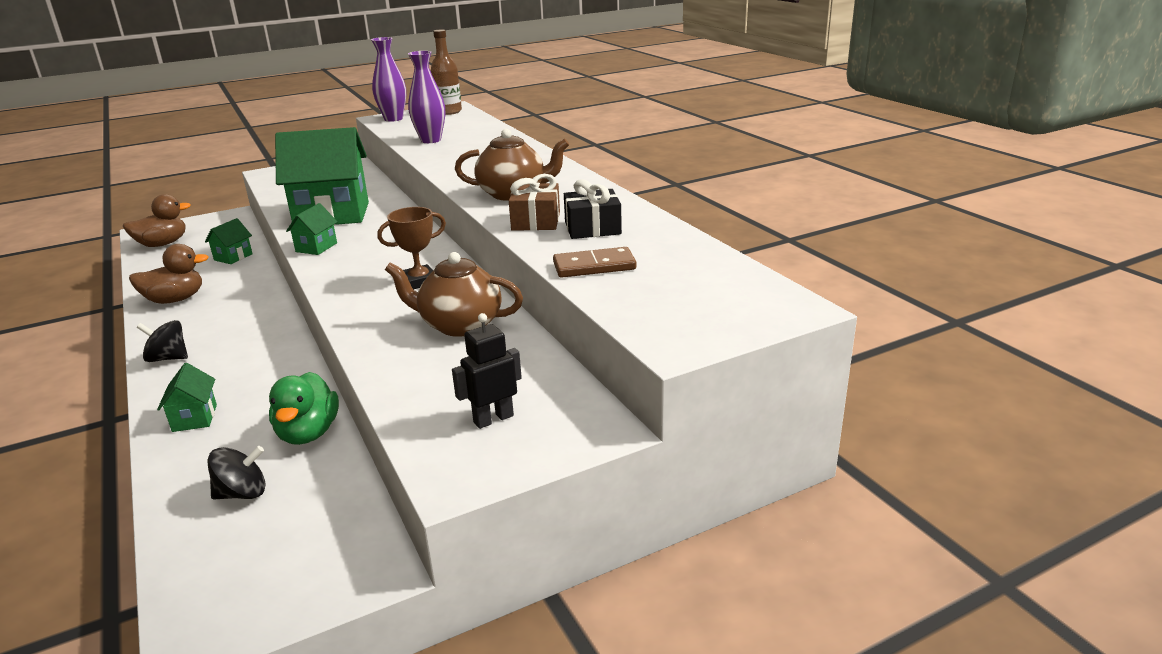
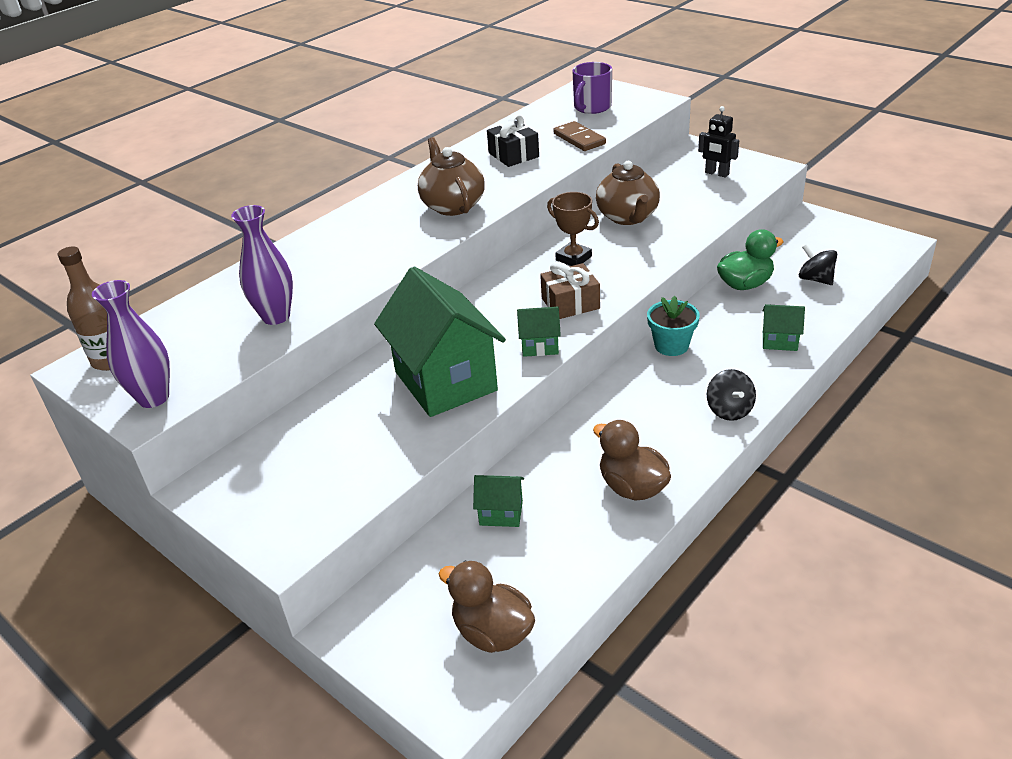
camera: 110 degrees left, 10 degrees up
(195, 418) = (779, 341): green house -> green house turned 45 degrees clockwise
(283, 356) = (671, 345): none -> turquoise flower pot
(536, 221) = (512, 178): brown gift -> brown gift (570, 303)
(693, 291) = (592, 107): none -> purple mug

